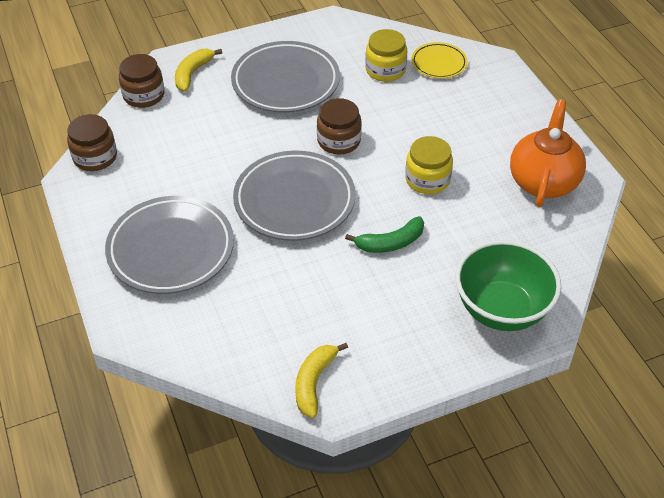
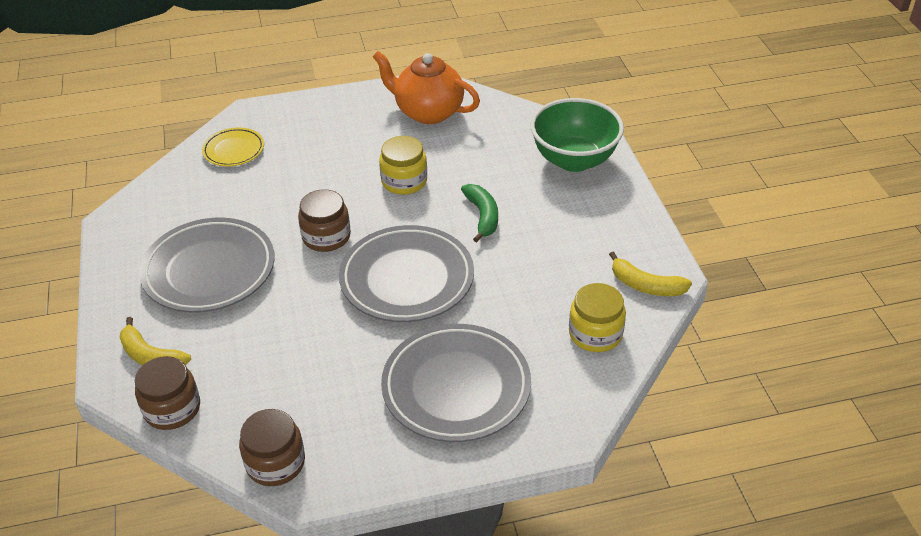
camera: 80 degrees left, 5 degrees down
(385, 70) = (225, 189): yellow jar -> yellow jar (595, 334)

